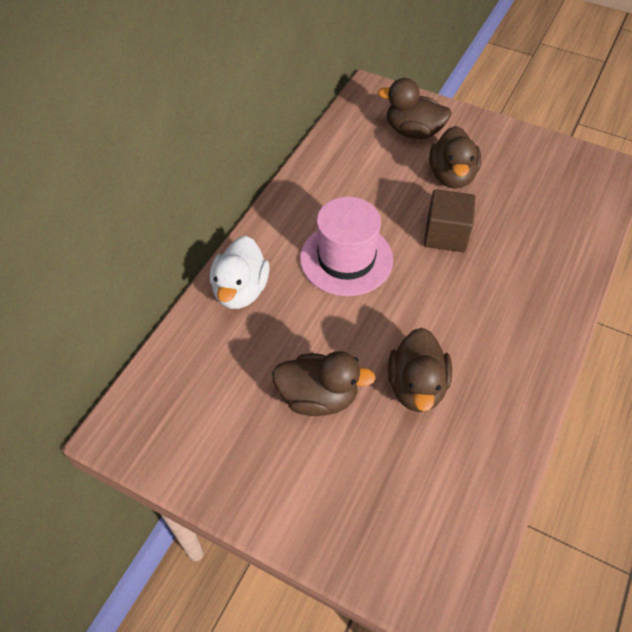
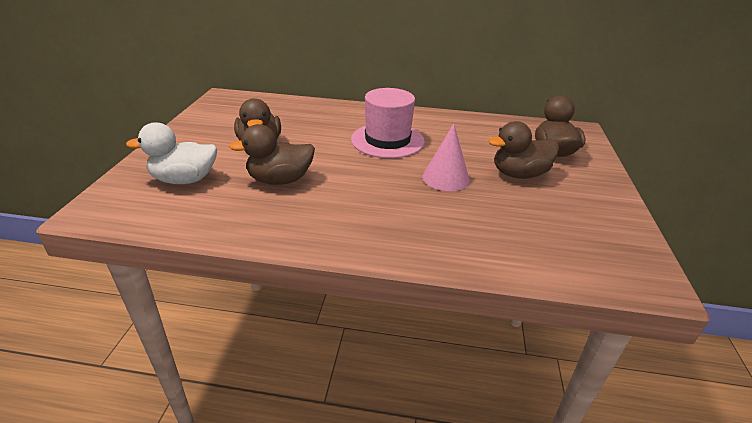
camera: 70 degrees right, 20 degrees down
(240, 290) = (336, 111): white duck -> white duck (184, 180)
(446, 235) = (446, 178): brown cube -> pink cone

